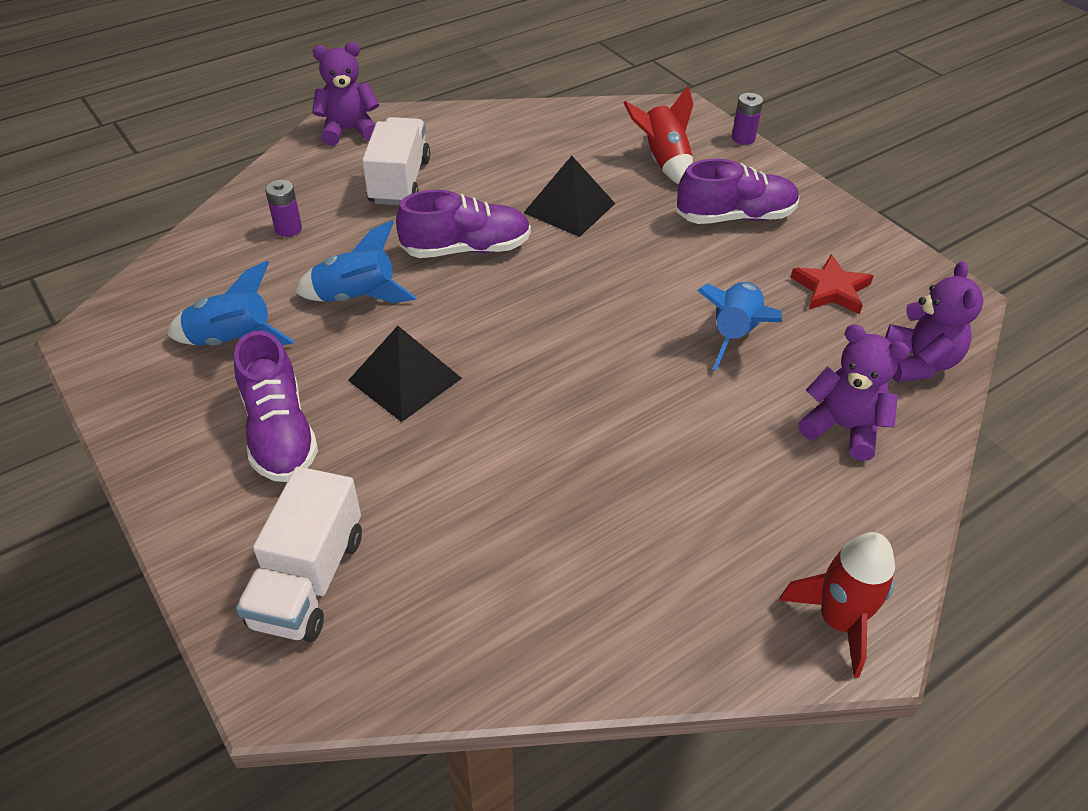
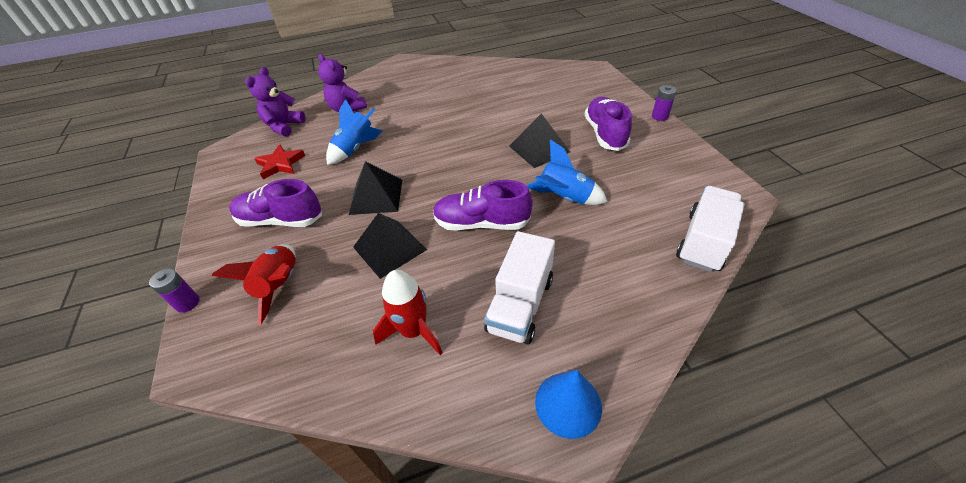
camera: 160 degrees left, 0 degrees up
(233, 340) = (642, 181): blue rocket -> none
(288, 228) = (620, 264): purple battery -> purple battery (659, 116)
(308, 580) = (586, 89): white truck -> white truck (703, 242)
(349, 131) = (568, 404): purple teddy bear -> blue cone
(633, 262) = (376, 196): none -> black pyramid
(838, 621) = (406, 65): red rocket -> red rocket (413, 331)

